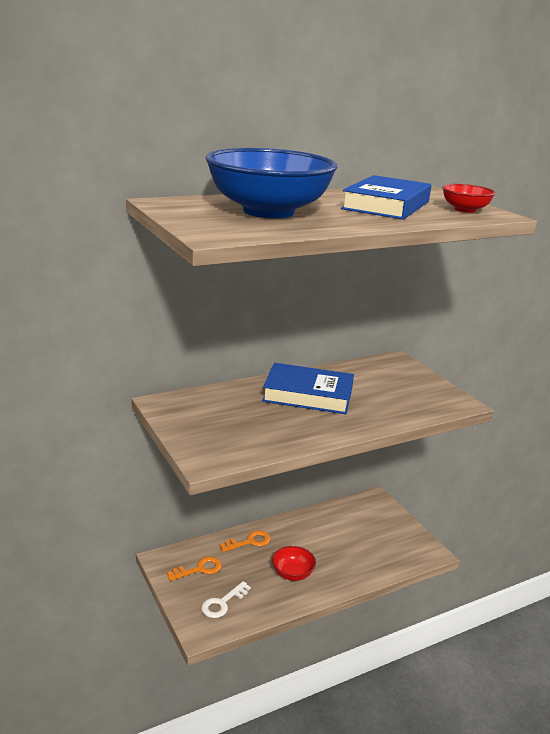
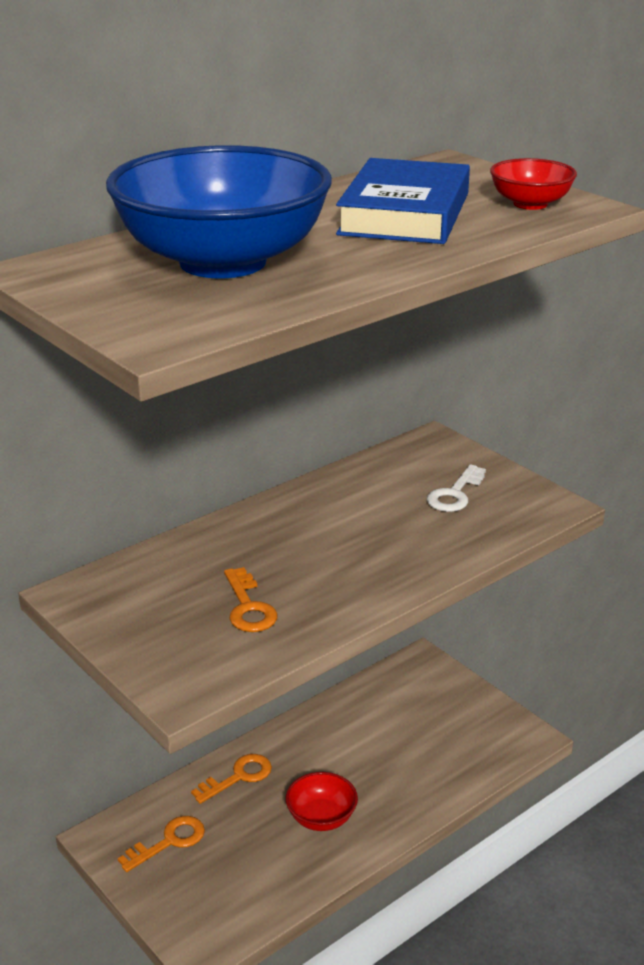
camera: 10 degrees left, 5 degrees up
(222, 603) = (222, 892): white key -> white key (455, 494)
(259, 426) = (248, 607): none -> orange key
(308, 394) = (310, 533): blue book -> none

